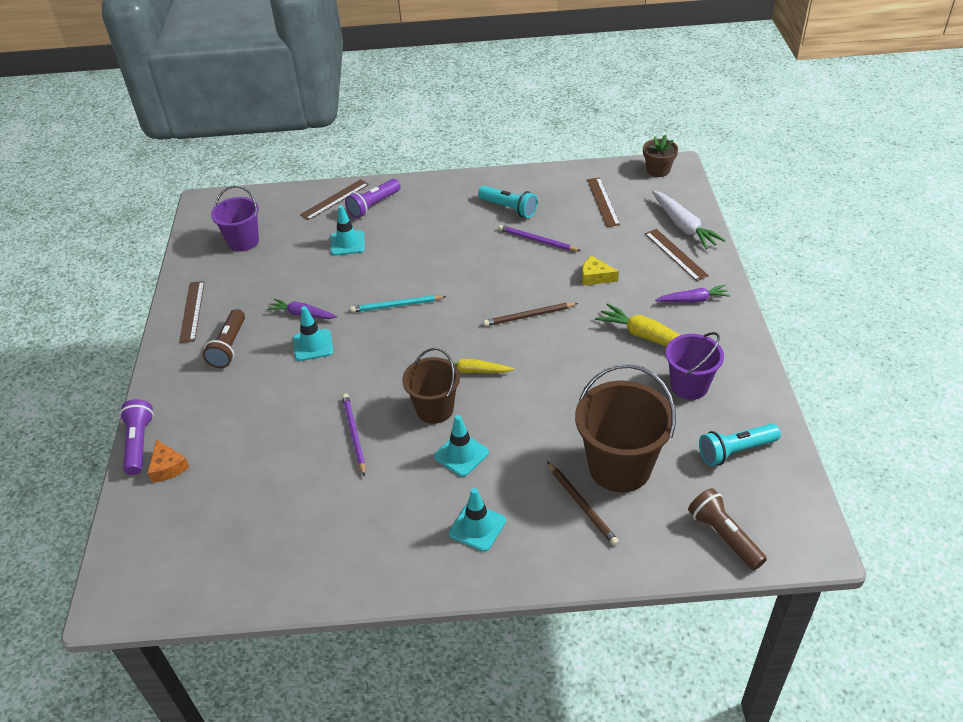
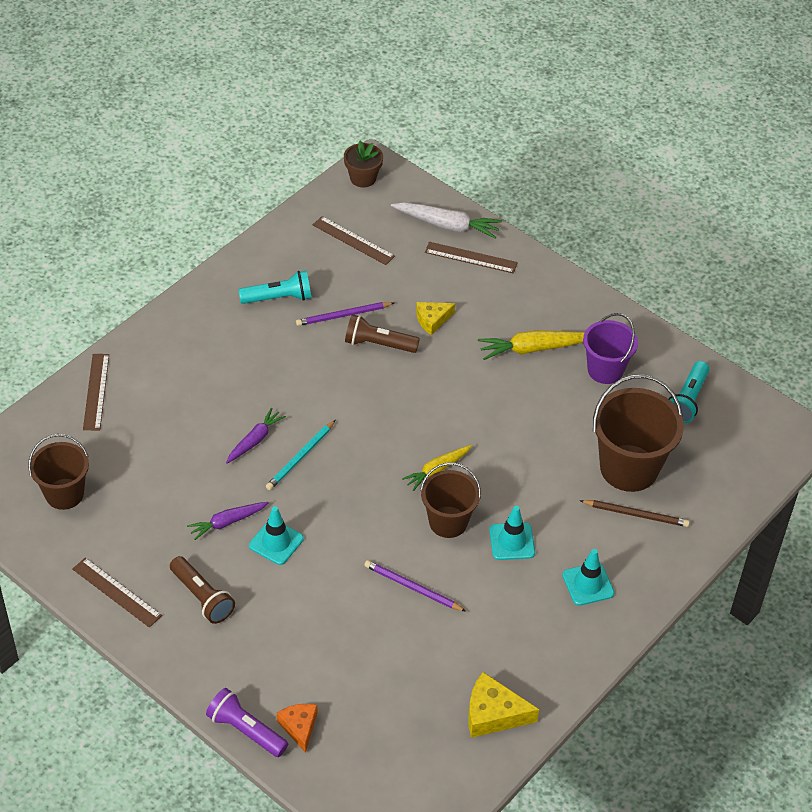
camera: 50 degrees left, 5 degrees up
(168, 467) = (299, 727): orange cheese -> orange cheese turned 120 degrees counterclockwise
(243, 241) = (64, 494): purple bucket -> brown bucket
(288, 563) = (493, 714): none -> yellow cheese
(347, 243) = (173, 428): turquoise traffic cone -> none
(373, 206) = (145, 374): purple flashlight -> none
(529, 316) = (422, 392): brown pencil -> none
(692, 300) = (529, 293): purple carrot -> purple carrot (254, 440)
(723, 536) = (743, 468): brown flashlight -> brown flashlight (378, 344)

